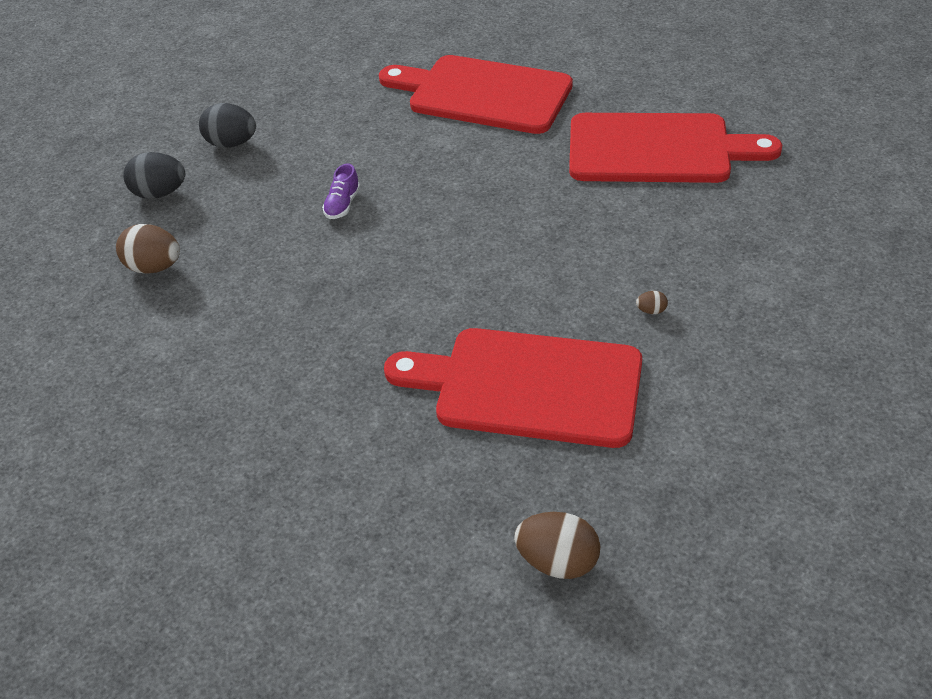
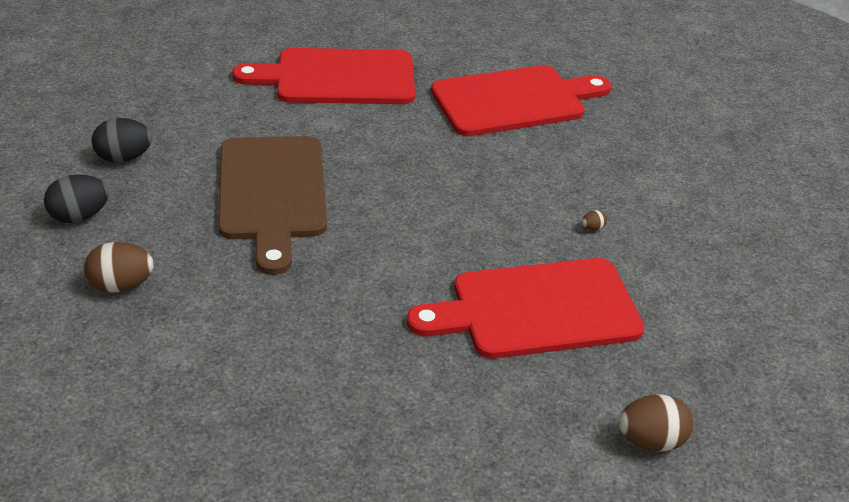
camera: 30 degrees left, 5 degrees down
(342, 205) = (272, 193): purple shoe -> brown cutting board

